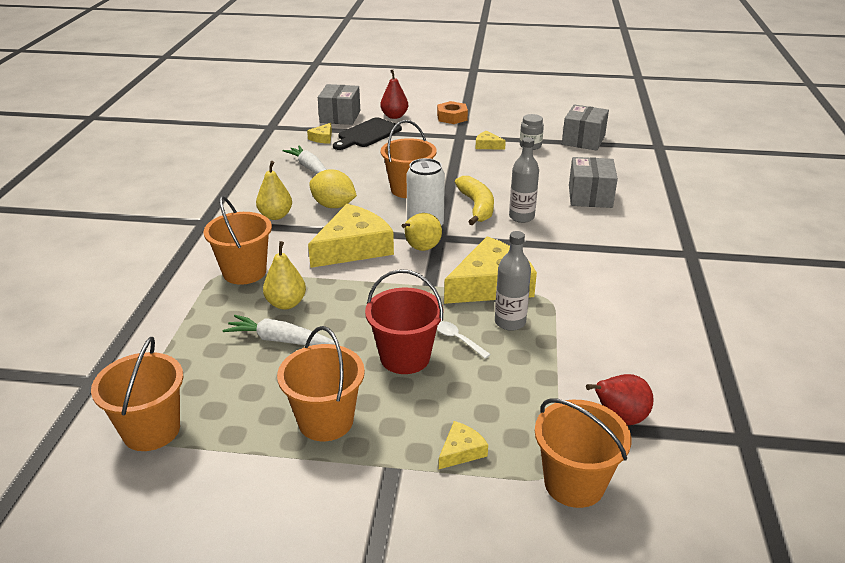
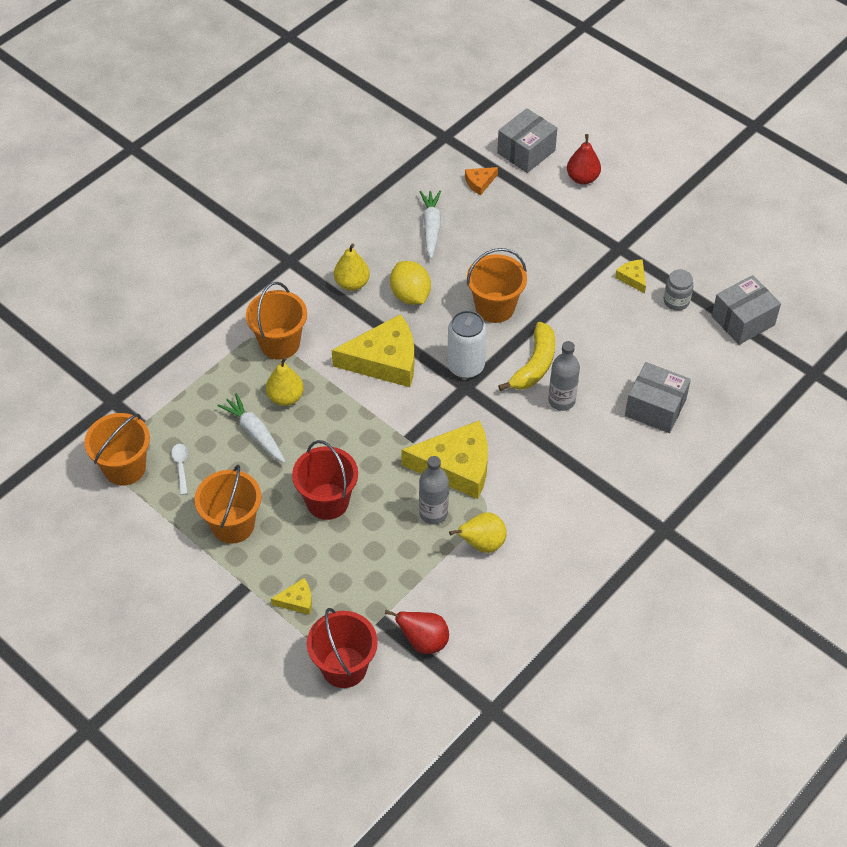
camera: 35 degrees right, 20 degrees up
(322, 138) = (479, 182): yellow cheese -> orange cheese
(367, 134) = (529, 197): black cutting board -> none
(421, 249) = (437, 393): yellow pear -> yellow pear (482, 544)
(452, 117) = (641, 210): orange nut -> none
(458, 339) = (379, 507): white spoon -> white spoon (181, 466)
(574, 483) = (344, 667): orange bucket -> red bucket
(590, 196) = (655, 408): grey box -> grey box turned 75 degrees clockwise

